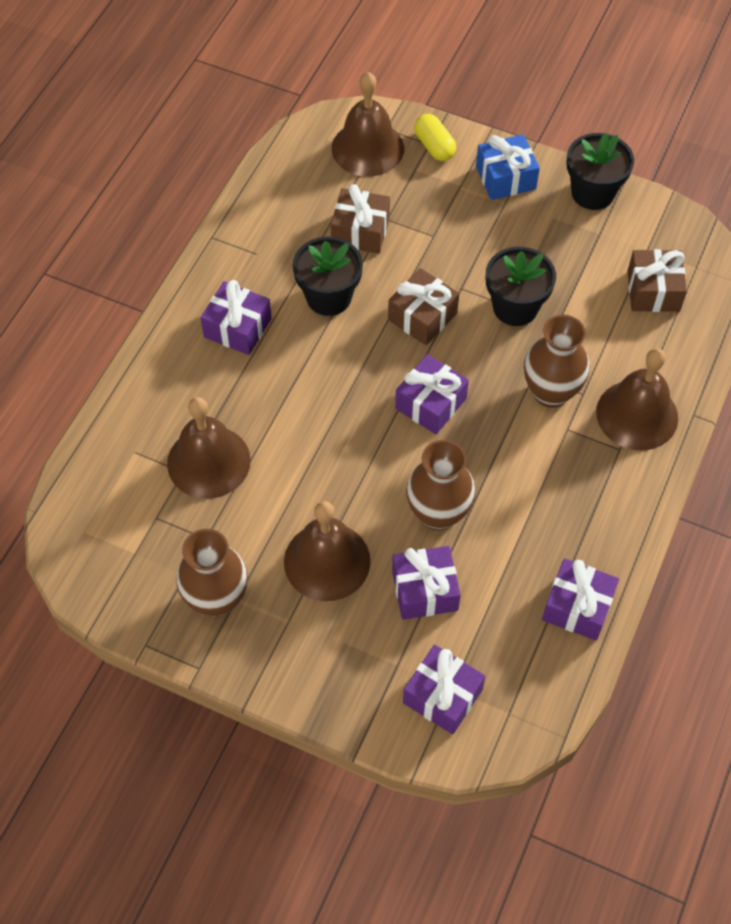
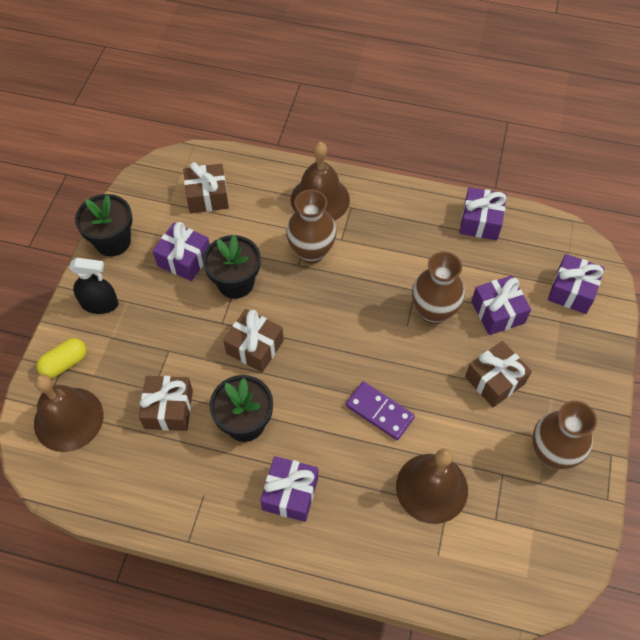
camera: 100 degrees left, 0 degrees up
(313, 427) = (379, 411): none -> purple domino
(327, 561) = (494, 380): brown bell -> brown gift
(430, 403) = (338, 329): purple gift -> purple gift (184, 259)
(505, 178) = (100, 304): blue gift -> black spray bottle

